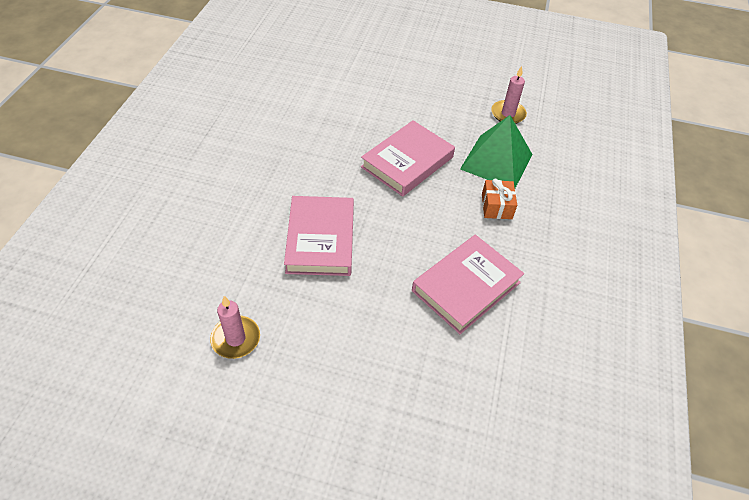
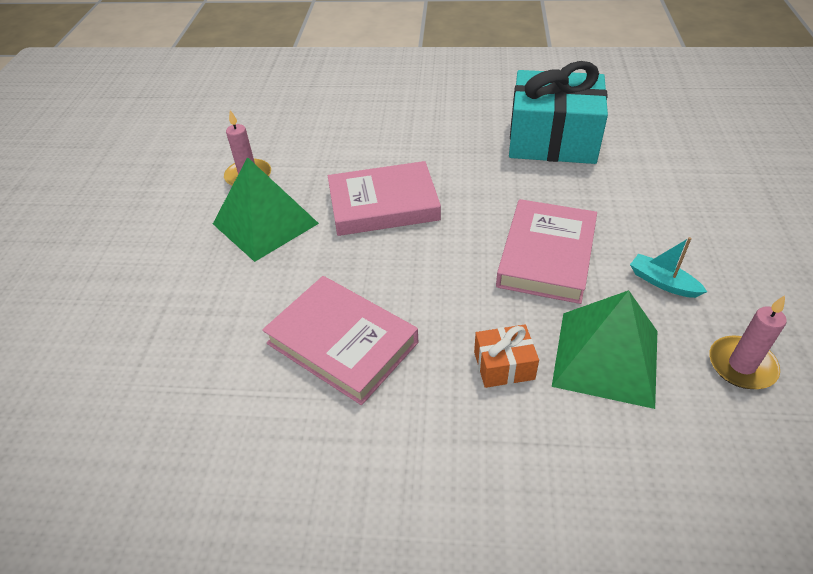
camera: 85 degrees right, 5 degrees down
(280, 123) = (552, 140): none -> turquoise gift
(316, 328) = (265, 223): none -> green pyramid
(407, 162) = (546, 256): pink book -> pink book turned 75 degrees clockwise
(443, 120) = (662, 282): none -> turquoise boat

